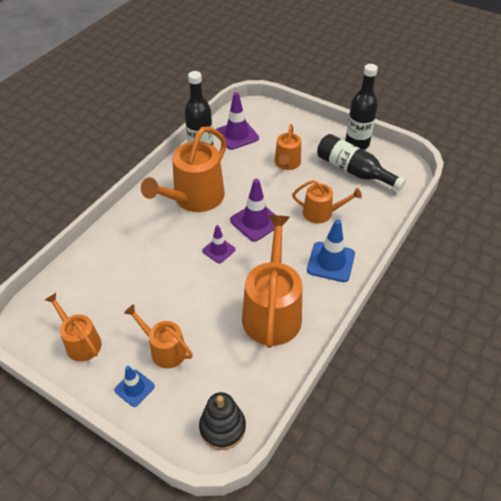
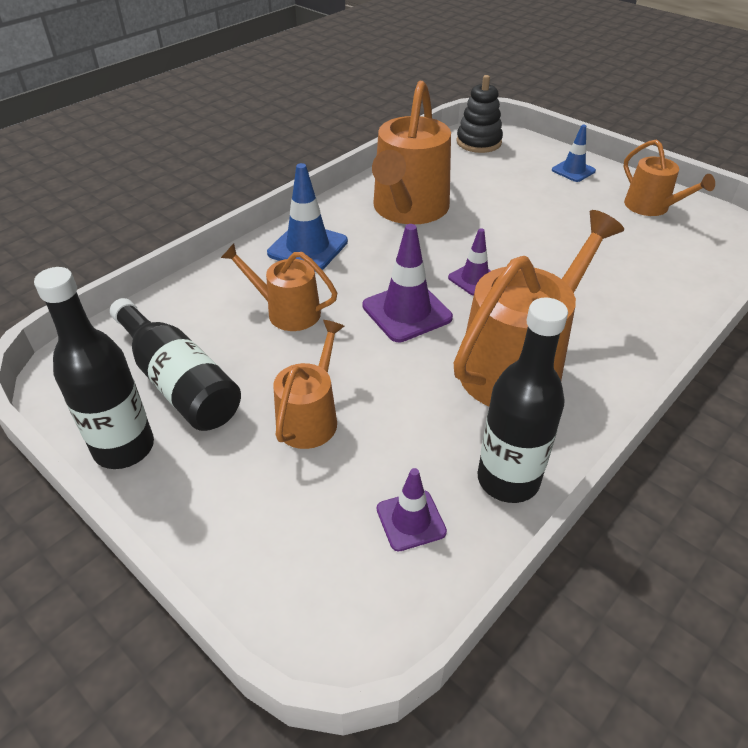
camera: 170 degrees left, 5 degrees down
(164, 350) = (545, 192): orange watering can -> none
(237, 135) = (411, 520): purple traffic cone -> purple traffic cone, size x0.61

